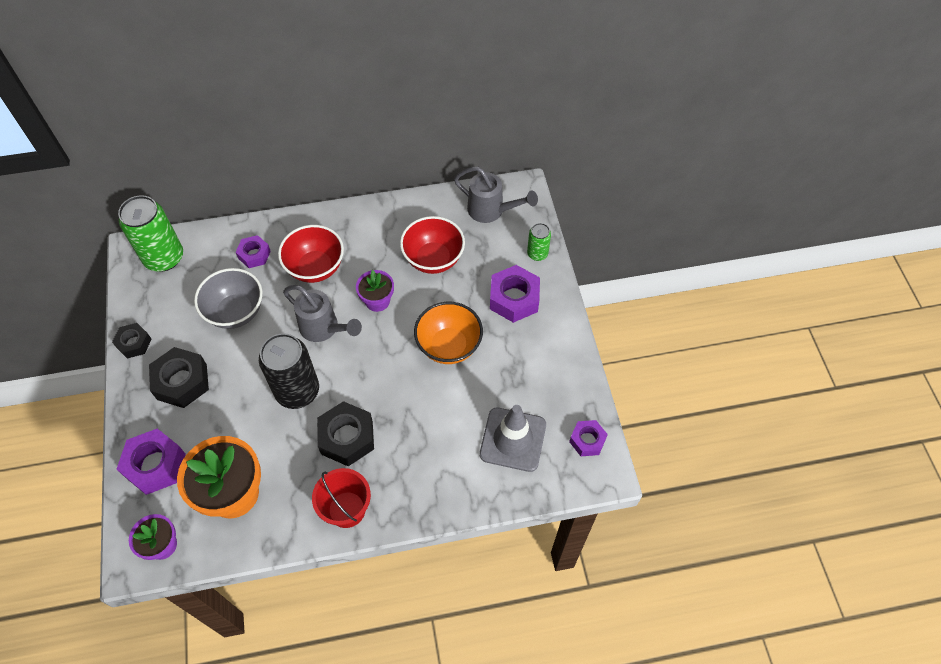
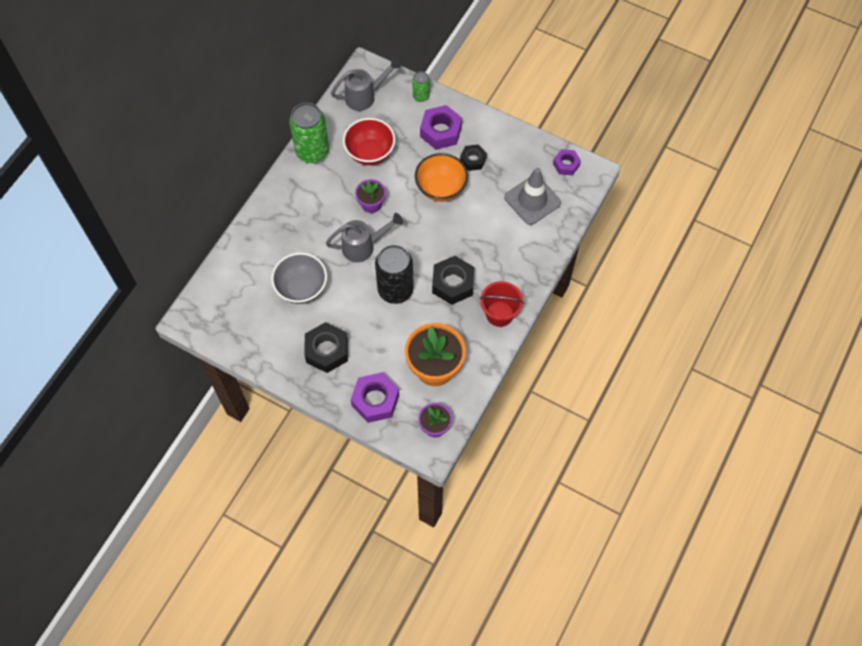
camera: 50 degrees left, 5 degrees up
(134, 343) = (269, 362): black nut -> black nut (473, 160)
(164, 257) = (213, 305): green can -> green can (312, 152)
(254, 255) = (265, 250): purple nut -> none
(315, 268) = (311, 221): red bowl -> none

